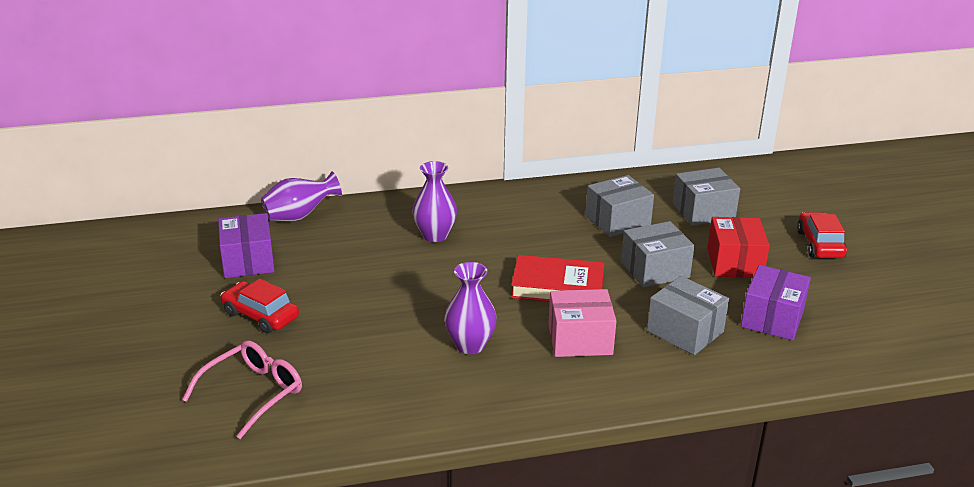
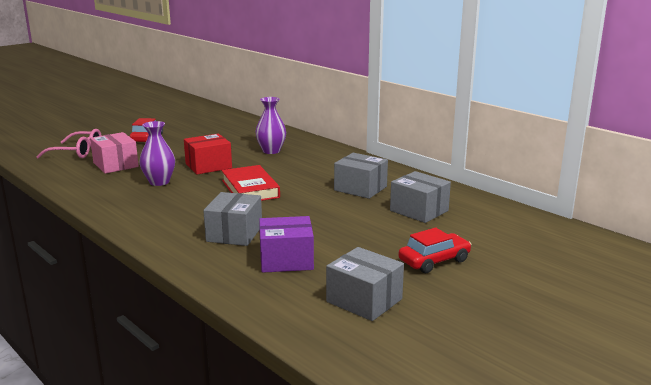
camera: 60 degrees right, 10 degrees down
(248, 261) = (195, 125): purple box -> none
(300, 216) = (252, 123): purple vase -> none
(580, 339) = (192, 206): pink box -> pink box (115, 165)
(655, 270) = (307, 210): grey box -> grey box (364, 300)
(734, 263) = (354, 234): red box -> red box (208, 166)

